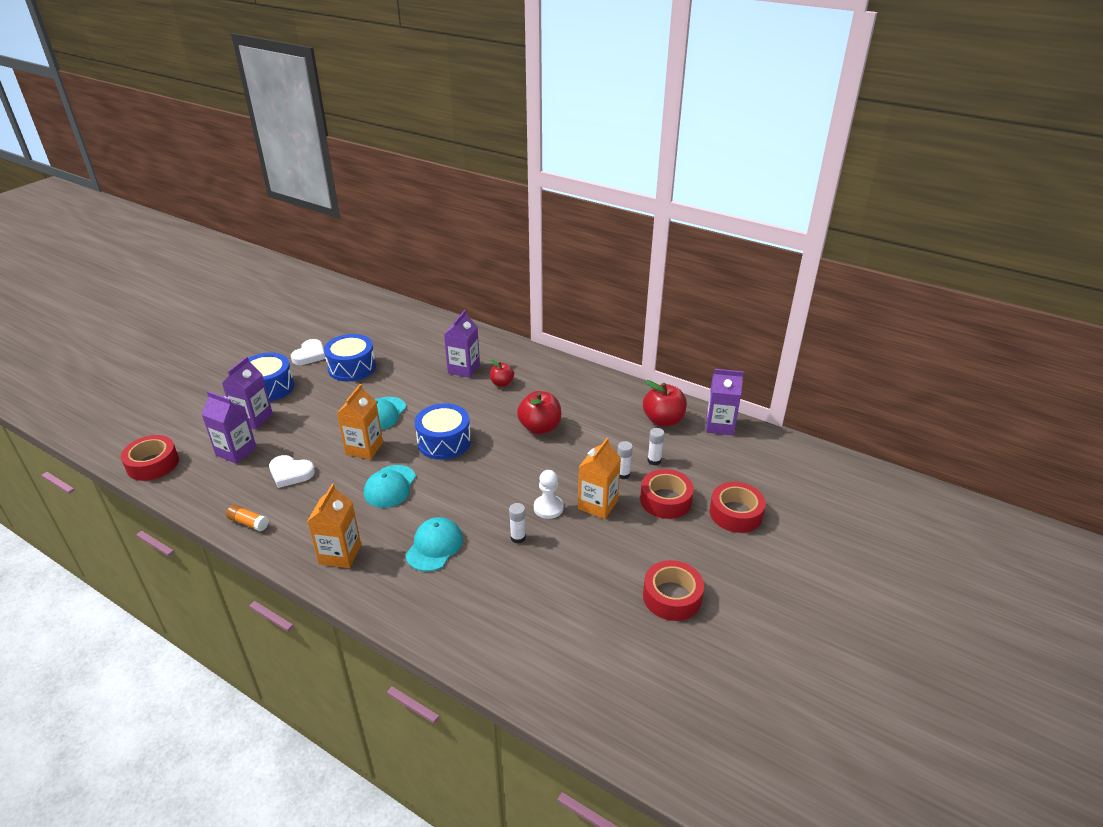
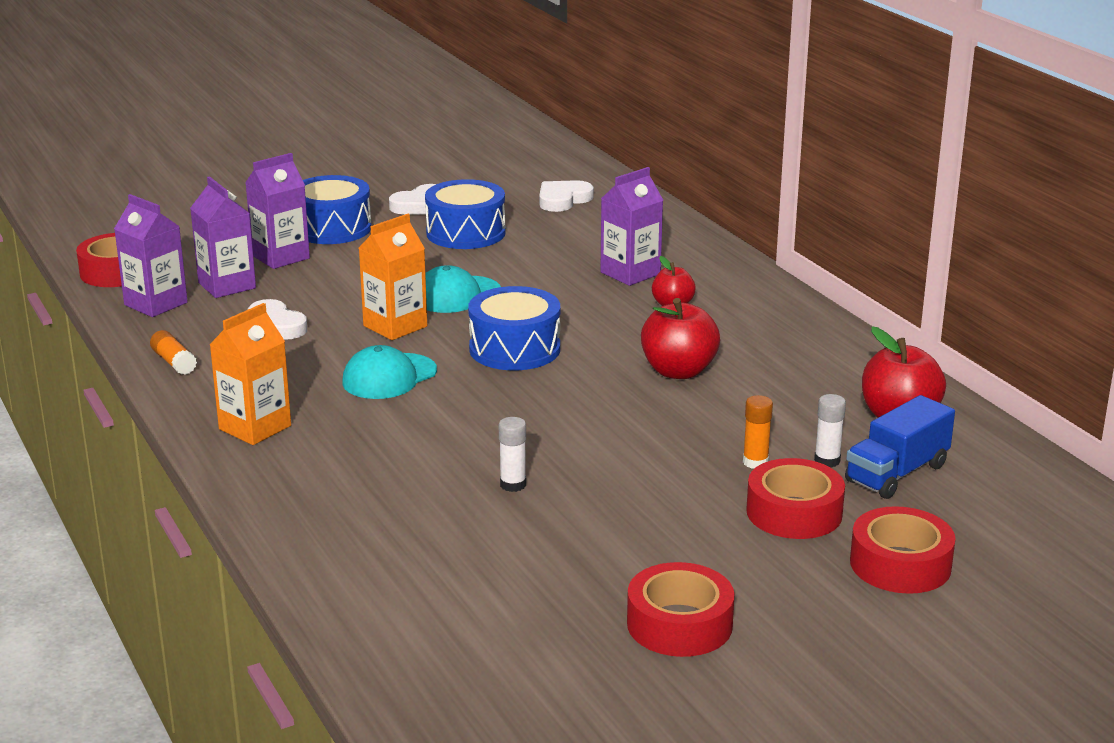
camera: 30 degrees right, 10 degrees down
(388, 328) = (563, 200): none -> white heart
(434, 546) = (385, 458): turquoise cap -> none
(548, 508) = (593, 466): white pawn -> none
(597, 504) = (675, 485): orange carton -> none
(623, 474) = (755, 462): white glue stick -> orange glue stick
(690, 456) = (897, 473): none -> blue truck
(719, 426) = (996, 450): purple carton -> purple carton (156, 304)

